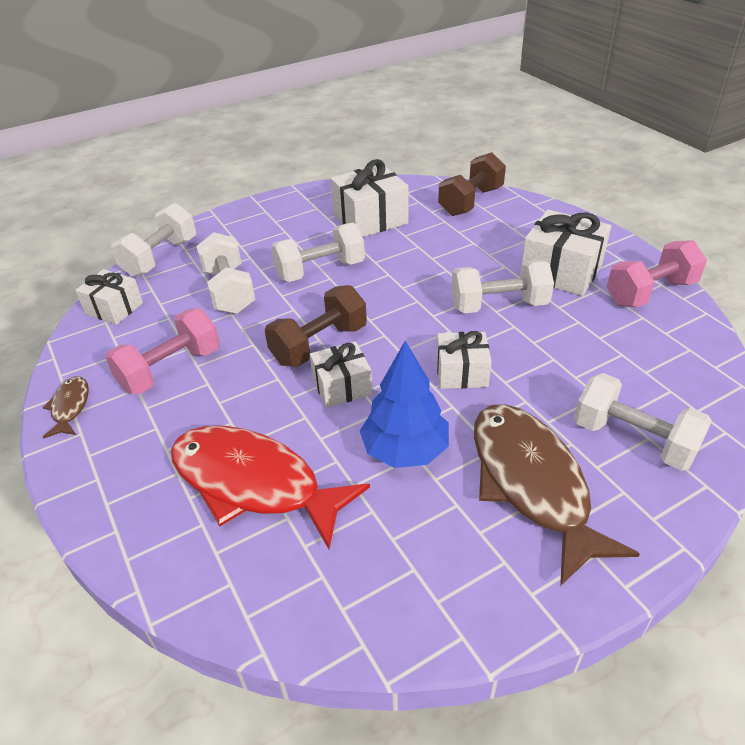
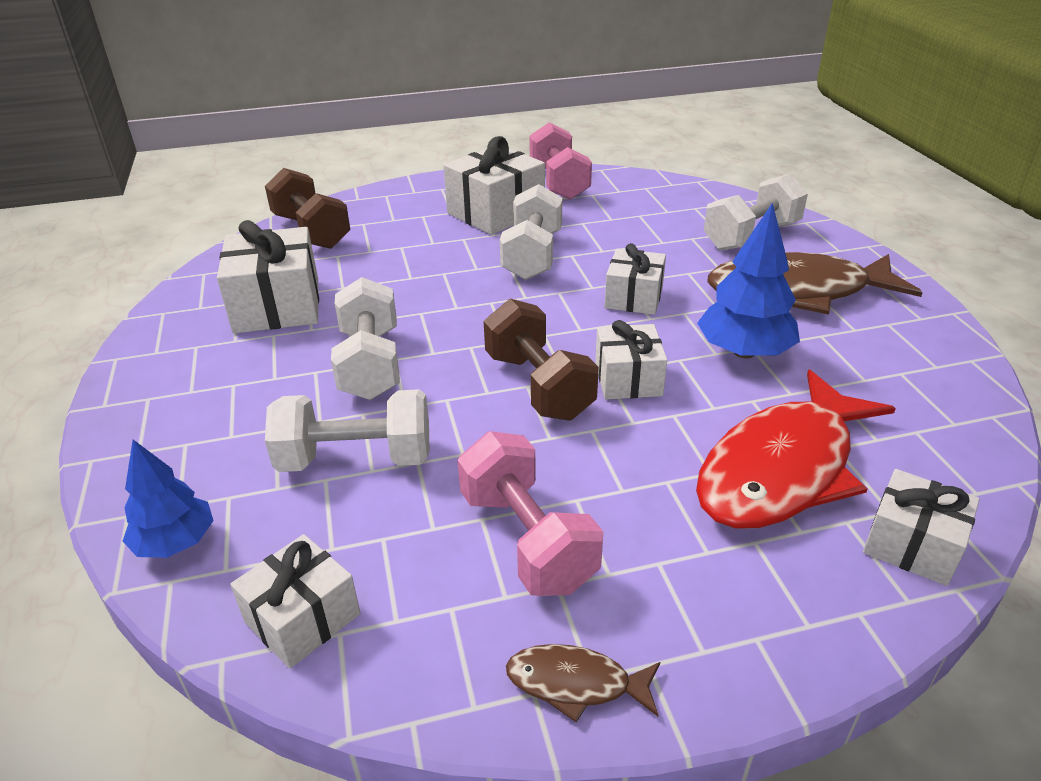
camera: 75 degrees left, 5 degrees down
(160, 257) = (176, 542): white dumbbell -> blue tree
(180, 564) = (912, 545): none -> white gift

